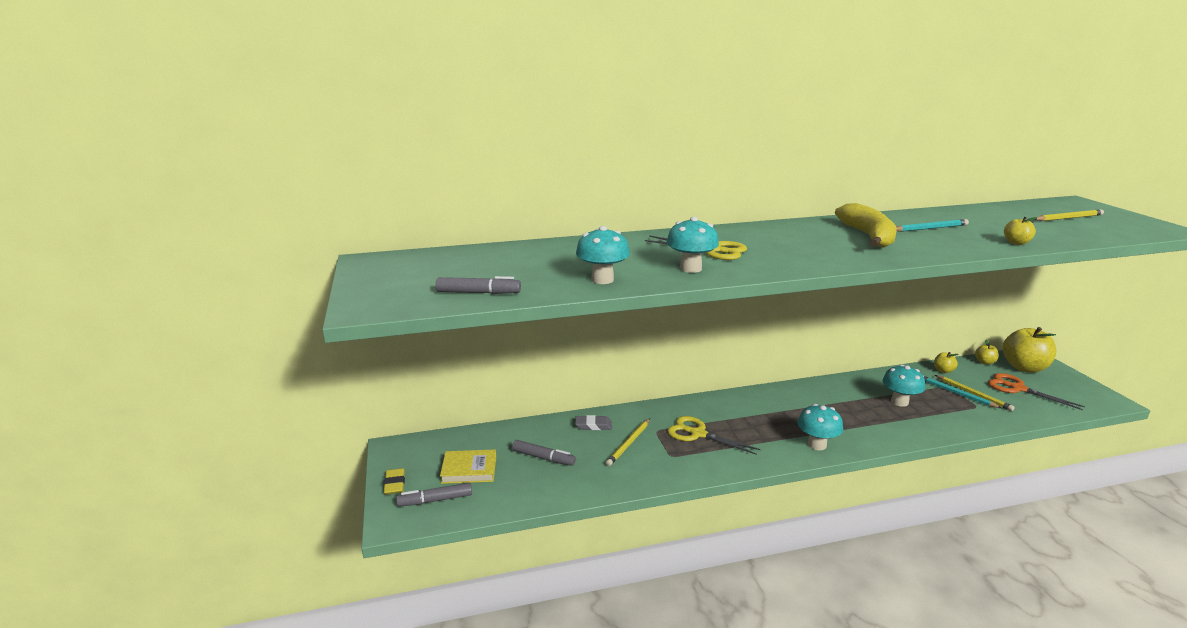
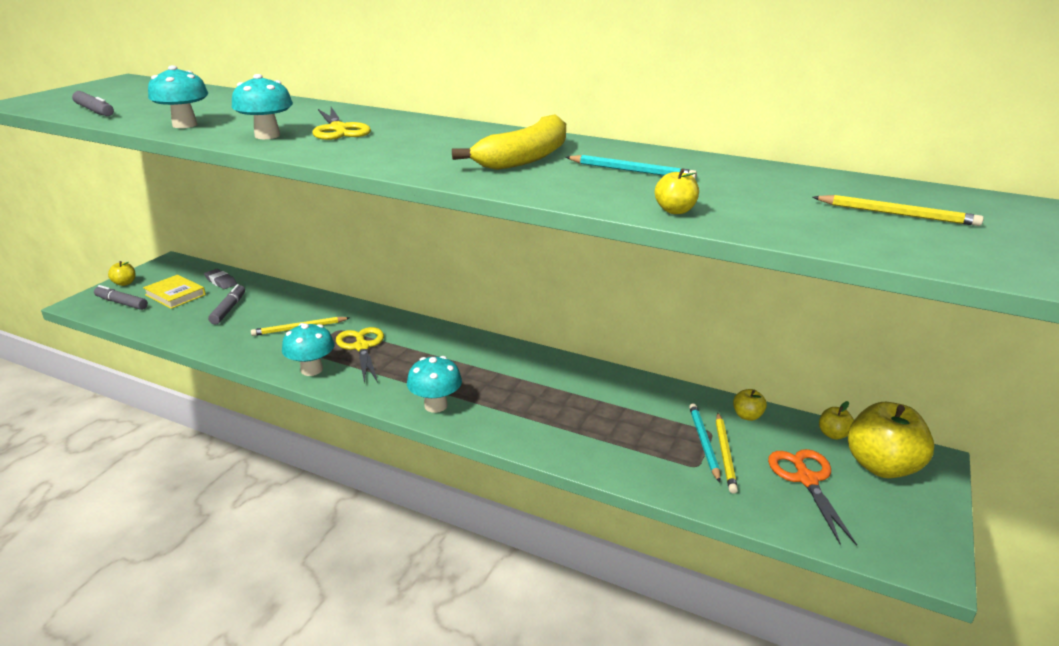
camera: 40 degrees right, 5 degrees up
(394, 484) = (125, 283): yellow eraser -> yellow apple
(543, 458) = (228, 309): grey marker -> grey marker turned 150 degrees counterclockwise
(593, 425) = (306, 304): grey eraser -> grey eraser (221, 281)
(899, 402) = (612, 416): turquoise mushroom -> turquoise mushroom (311, 370)

